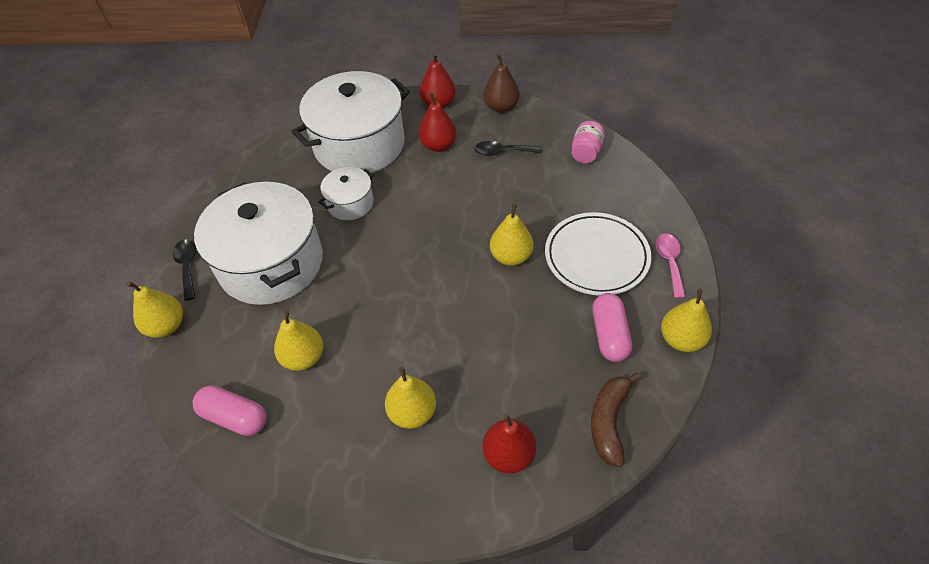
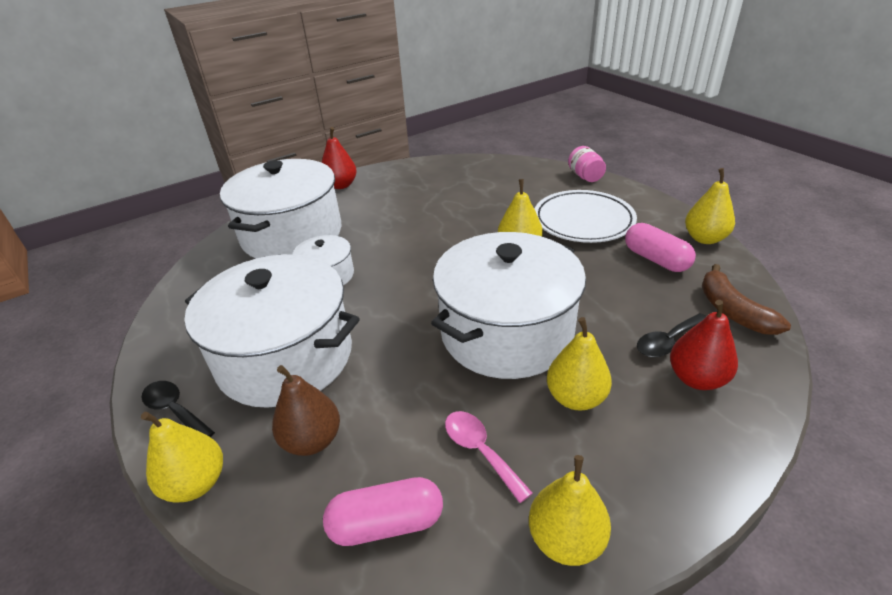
camera: 35 degrees left, 15 degrees down
(303, 357) = (410, 417): yellow pear -> yellow pear (566, 539)
(421, 331) = (506, 332): none -> white pot
(438, 145) = (371, 208): red pear -> none
(501, 107) = (398, 170): brown pear -> brown pear (312, 440)
(502, 152) = (432, 193): black spoon -> black spoon (667, 342)
(586, 152) = (497, 170): pink jar -> pink jar (585, 176)
(669, 262) = (636, 202): pink spoon -> pink spoon (480, 451)

